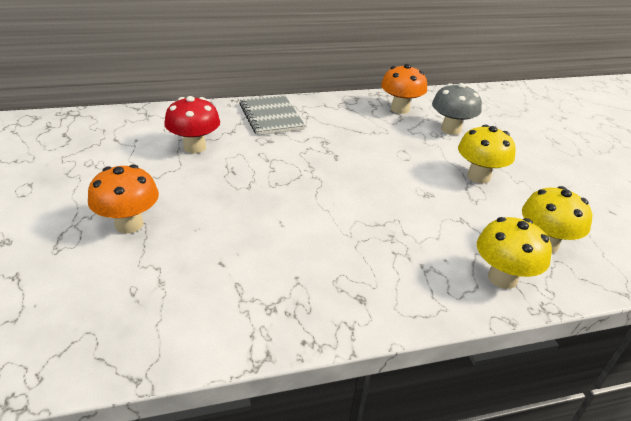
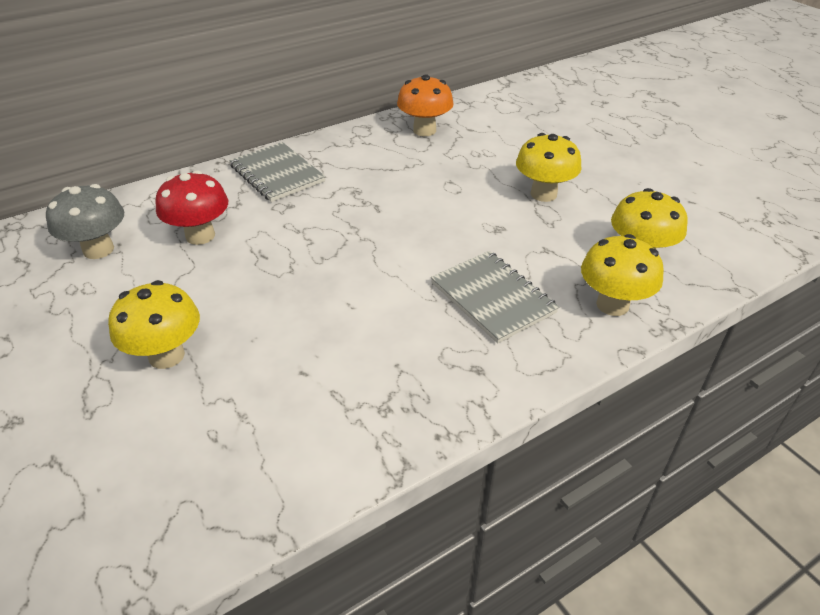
camera: 15 degrees left, 5 degrees up
(129, 224) = (166, 355): orange mushroom -> yellow mushroom
(399, 246) = (492, 298): none -> grey notebook
(451, 129) = (491, 144): grey mushroom -> grey mushroom (98, 250)

